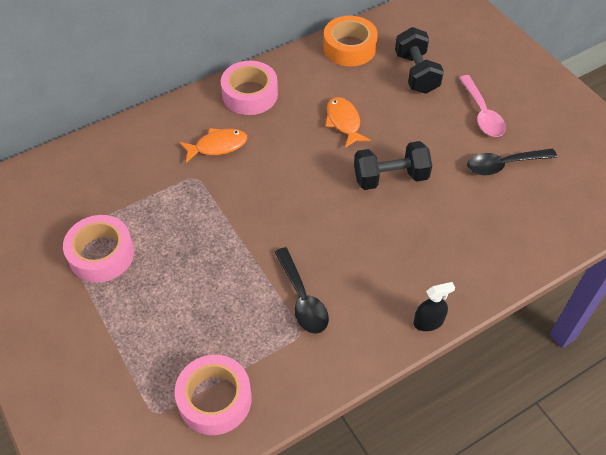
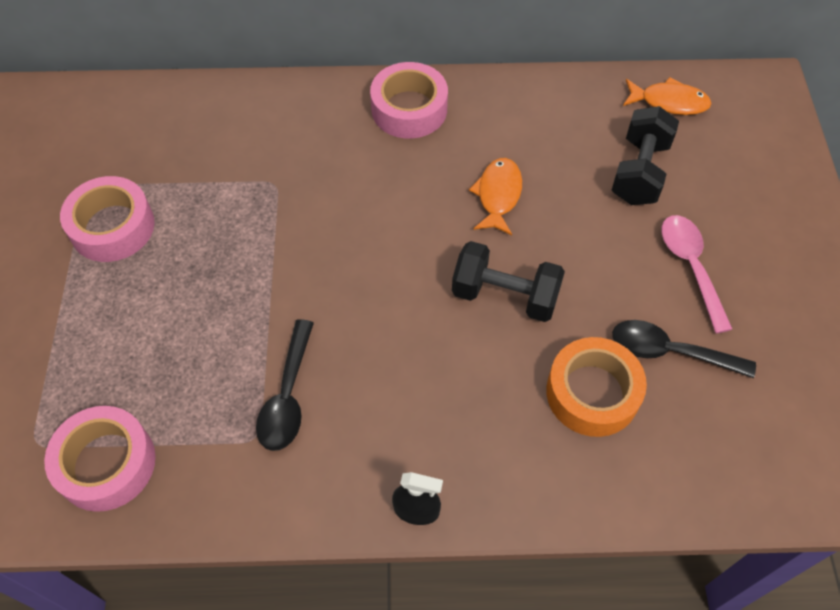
camera: 30 degrees right, 5 degrees up
(217, 146) = (326, 157): orange fish -> orange fish (669, 102)
(349, 48) = (575, 101): orange tape -> orange tape (592, 393)
(482, 114) = (690, 267): pink spoon -> pink spoon turned 150 degrees clockwise

